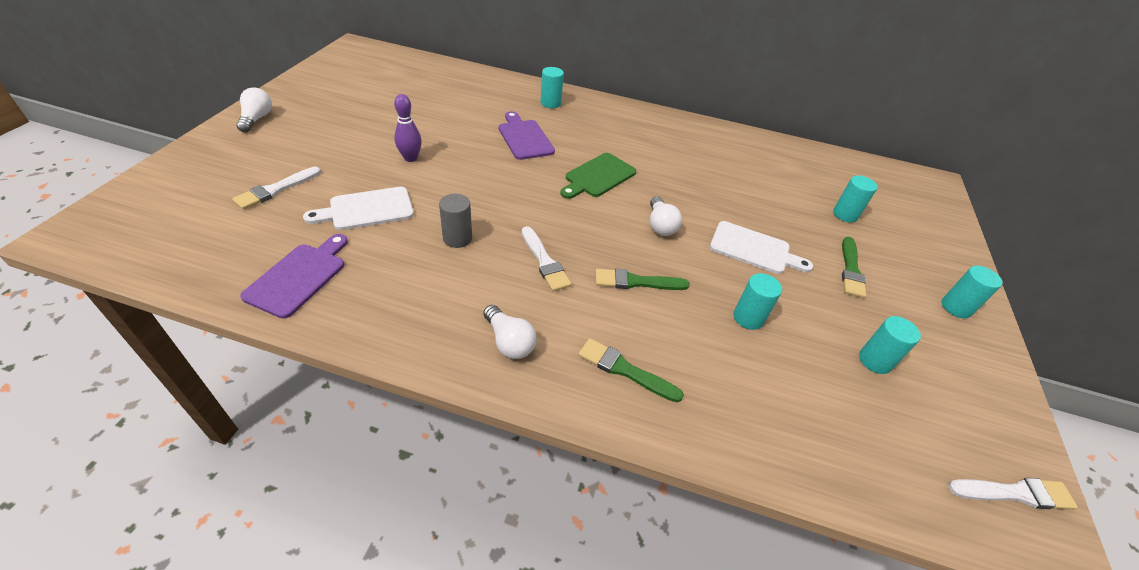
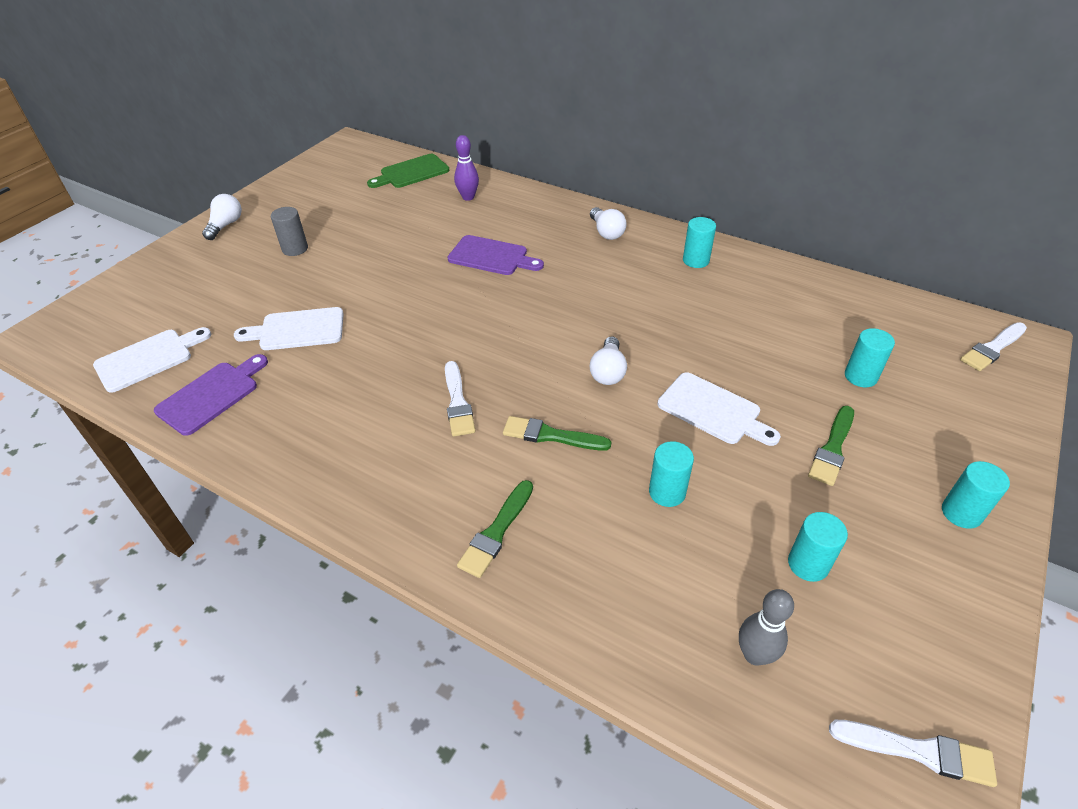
camera: 20 degrees right, 0 degrees up
(215, 247) = (148, 358): none -> white cutting board
(276, 190) = (219, 303): white brush -> white brush (992, 348)
(410, 158) = (360, 275): purple bowling pin -> purple bowling pin (468, 197)
(457, 238) = (376, 368): grey cylinder -> grey cylinder (295, 249)
(509, 341) = (387, 485): white light bulb -> white light bulb (606, 232)
(524, 138) = (491, 256): purple cutting board -> purple cutting board turned 120 degrees clockwise
(550, 103) = (538, 214): turquoise cylinder -> turquoise cylinder (696, 260)
(598, 176) = (558, 307): green cutting board -> green cutting board (411, 172)
(624, 370) = (496, 532): green brush -> green brush turned 105 degrees counterclockwise
(870, 439) = (754, 655): none -> grey bowling pin

